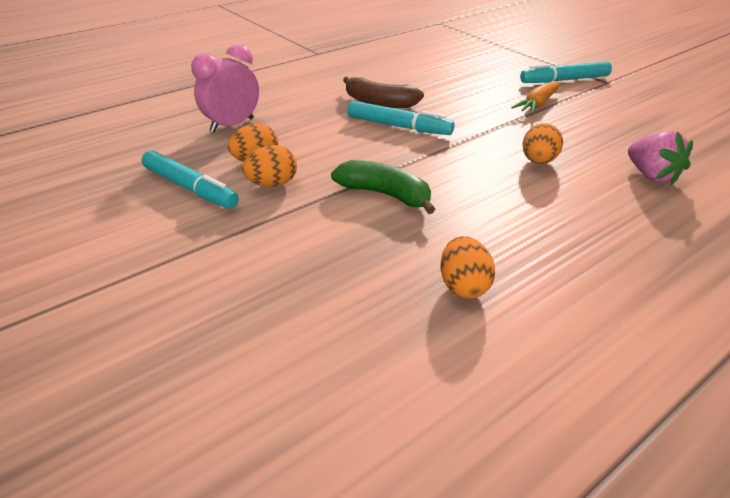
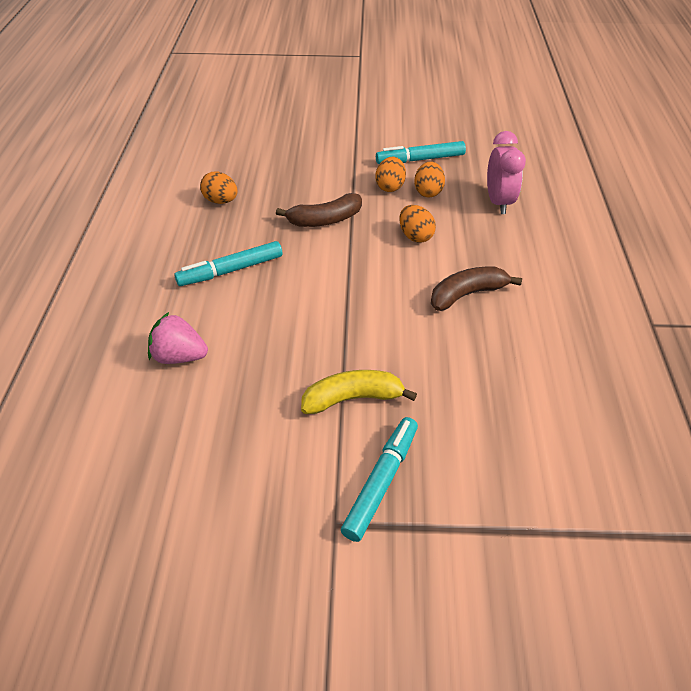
camera: 130 degrees right, 10 degrees up
(385, 195) = (325, 220): green banana -> brown banana
(398, 126) = (408, 278): turquoise marker -> turquoise marker (231, 270)
(537, 104) = (352, 398): orange carrot -> yellow banana
(538, 161) = (271, 313): orange egg -> orange egg (415, 236)

